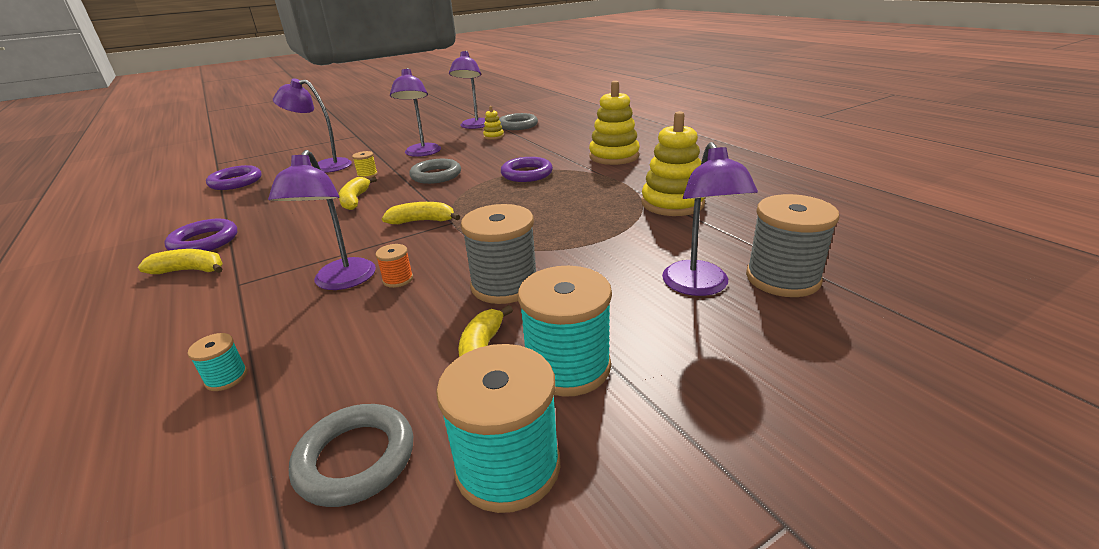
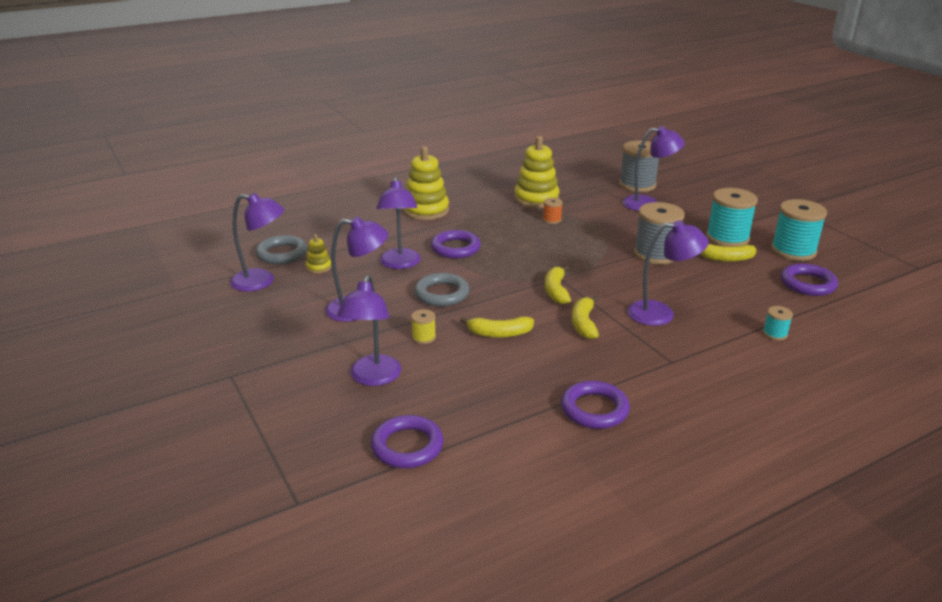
camera: 90 degrees left, 0 degrees up
(190, 270) = (653, 397): yellow banana -> yellow banana (584, 324)
(355, 459) = (808, 284): grey ring -> purple ring
(398, 279) = (654, 291): orange spool -> orange spool (552, 220)
(495, 158) = (400, 264): none -> purple lamp

